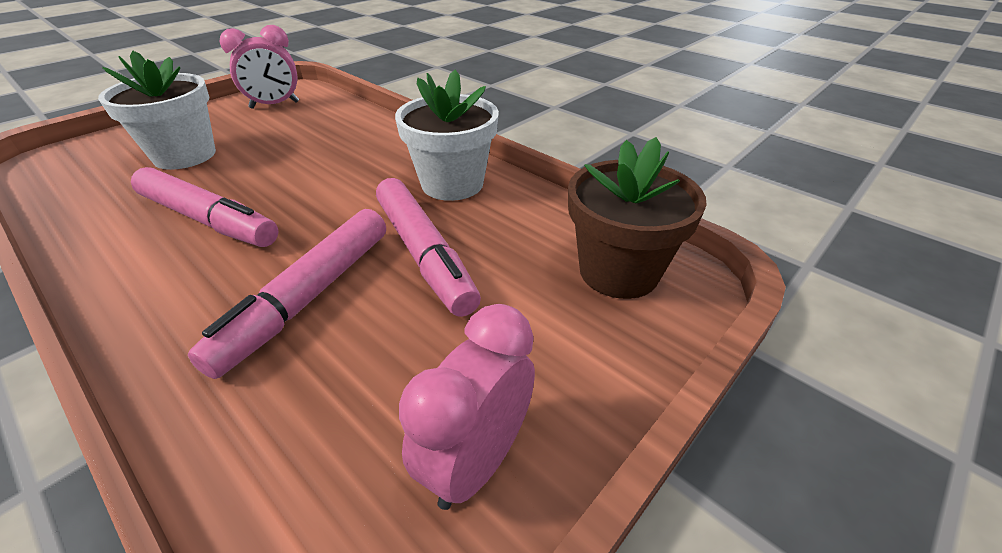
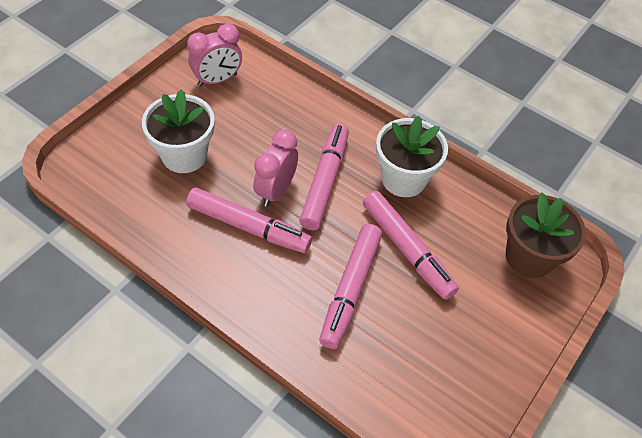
camera: 10 degrees left, 15 degrees up
(344, 182) = (324, 181): none -> pink marker
(476, 460) = (476, 380): pink clock -> pink clock (276, 190)

